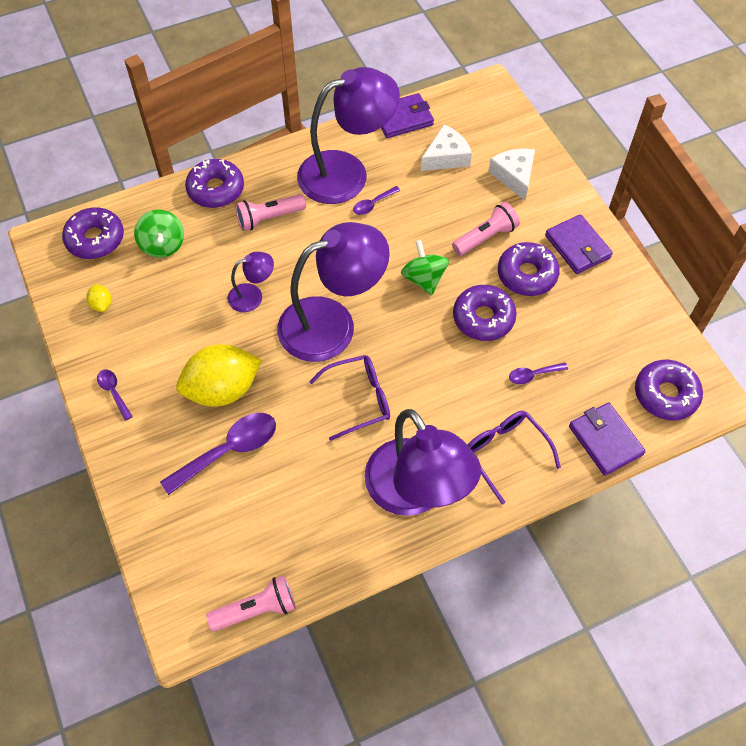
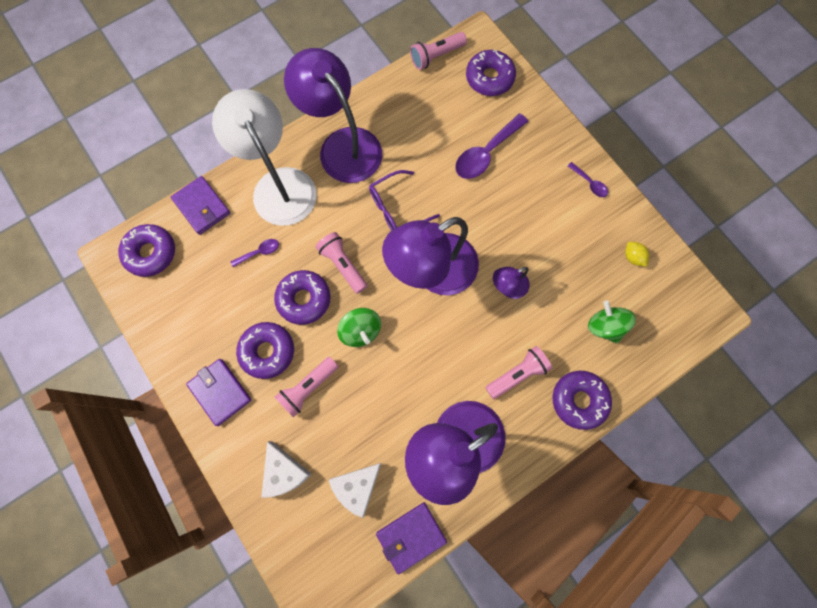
camera: 170 degrees right, 15 degrees up
(95, 239) = (668, 322): purple donut -> purple donut (489, 78)
(222, 389) = (506, 199): yellow lemon -> none
(373, 204) = (422, 409): purple spoon -> none
(434, 346) = (343, 265): none -> pink flashlight
(505, 453) = (279, 185): purple glasses -> white lamp

